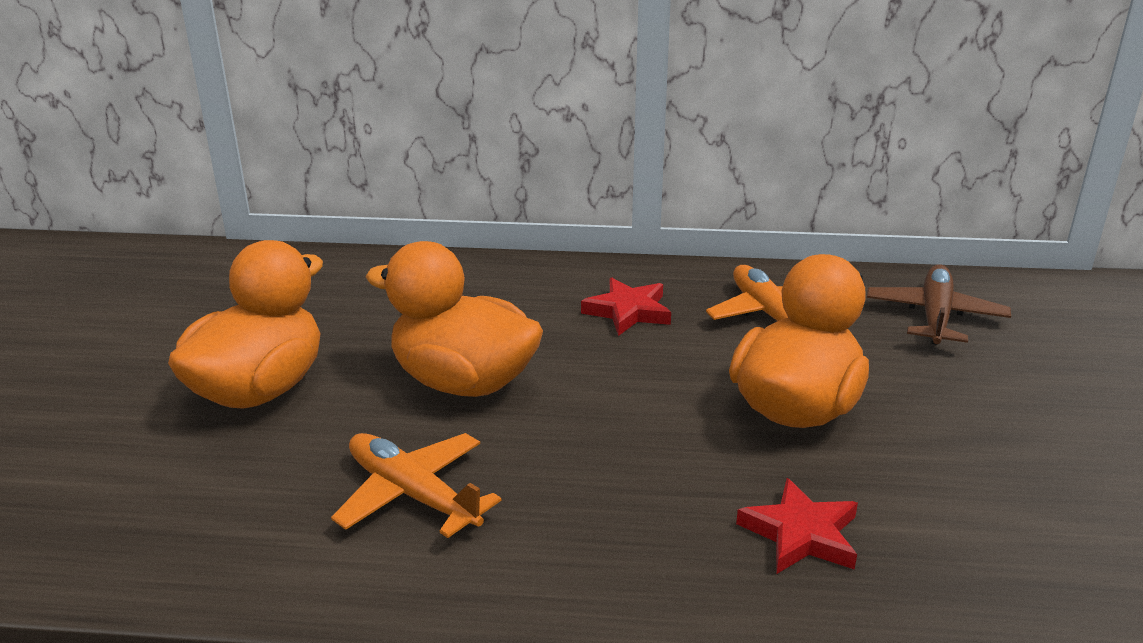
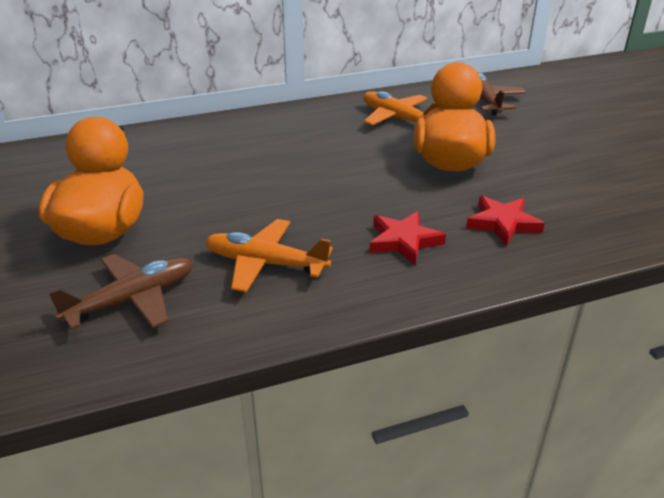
camera: 25 degrees left, 5 degrees up
(220, 495) = (132, 300): none -> brown plane
(463, 382) = (243, 194): orange duck -> none
(628, 311) = (313, 133): red star -> red star (404, 241)

